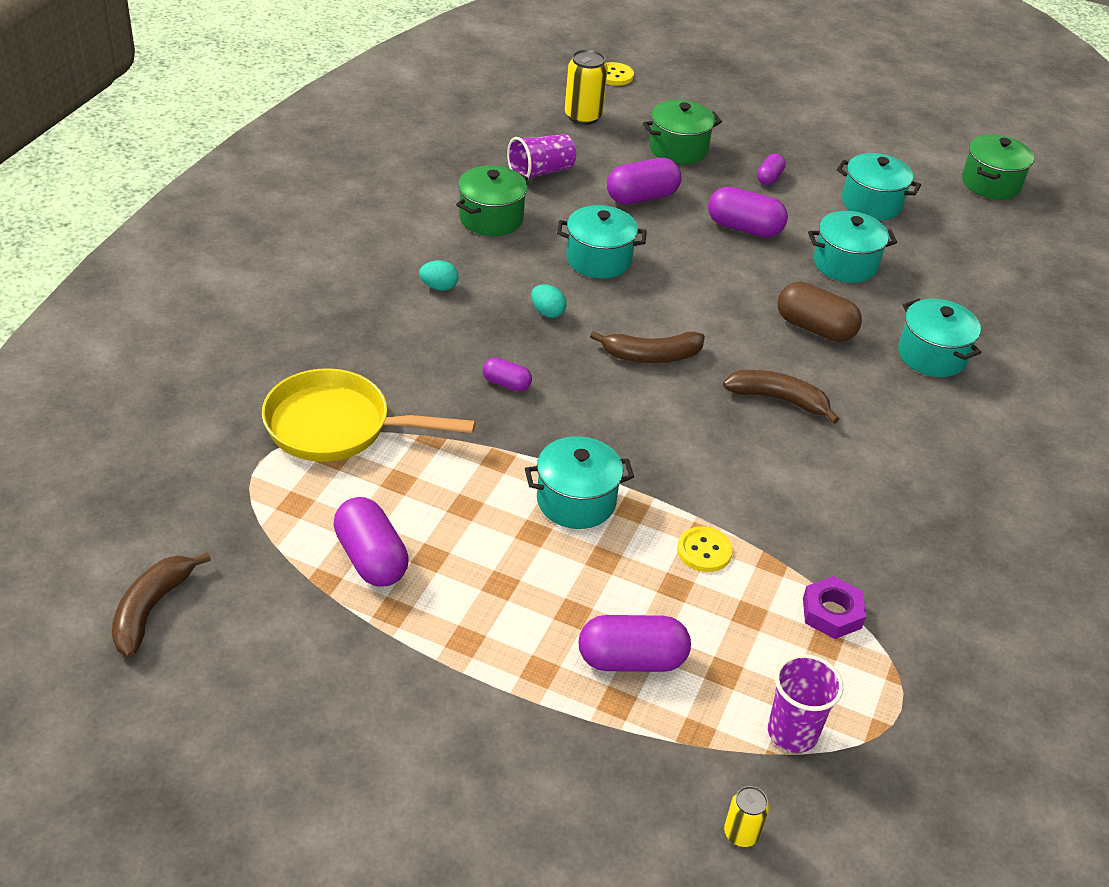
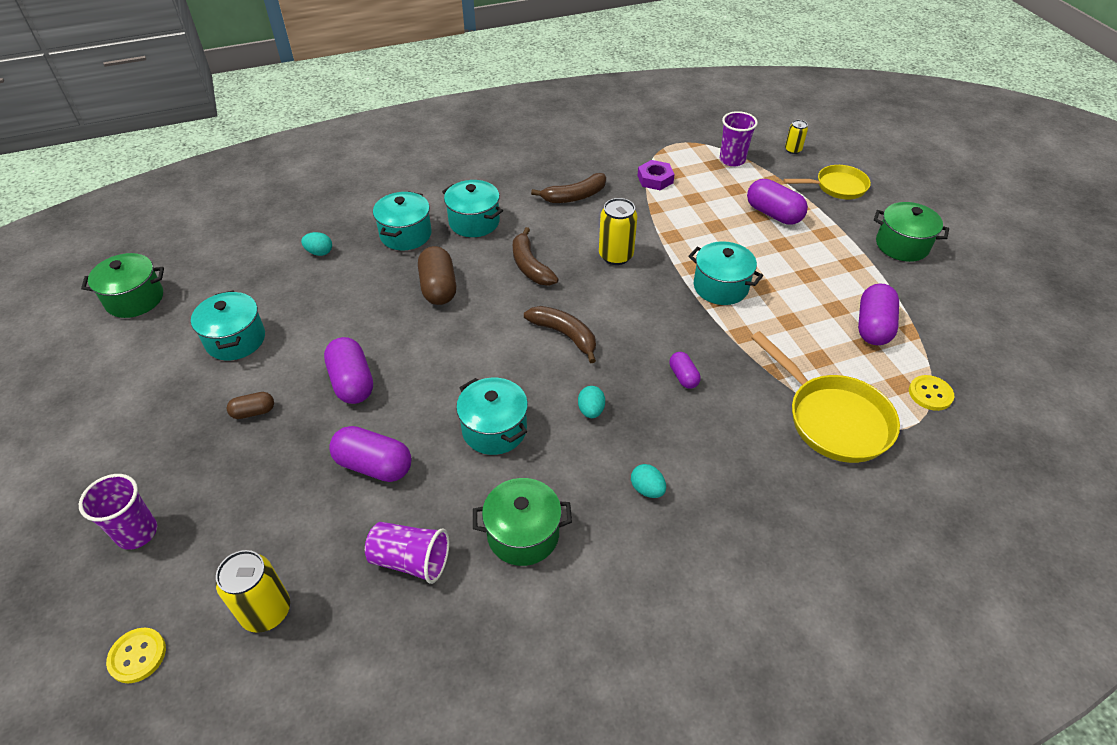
camera: 130 degrees left, 5 degrees up
(151, 609) = (1032, 374): brown banana -> brown banana (574, 196)
(602, 788) = (837, 187): none -> yellow pan
(678, 149) = (261, 497): green pot -> green pot (902, 245)
(704, 551) = (681, 229): yellow button -> yellow button (930, 394)
(710, 103) = (137, 533): none -> purple cup
(722, 466) = (616, 256): none -> yellow can
(769, 178) = (253, 412): purple capsule -> brown capsule
(845, 264) = (342, 312): turquoise pot -> turquoise pot (474, 222)
(958, 294) = (319, 252): none -> turquoise egg

